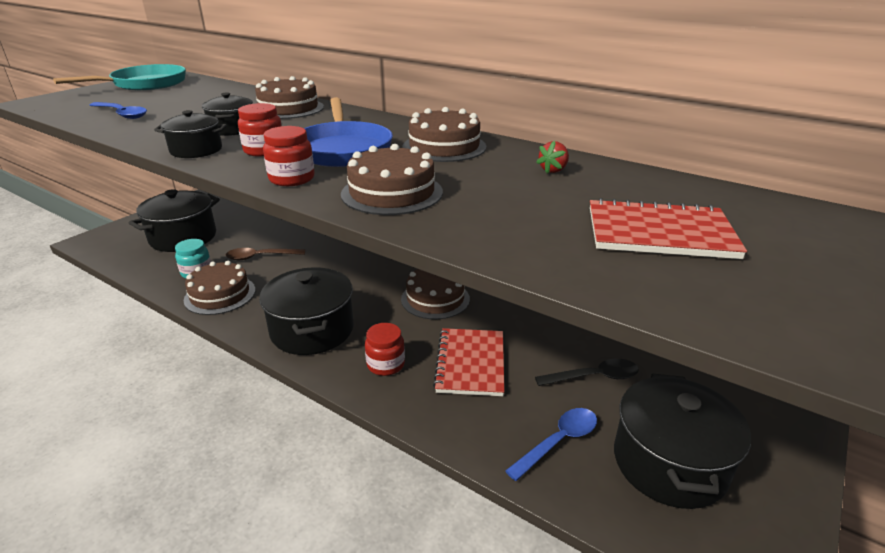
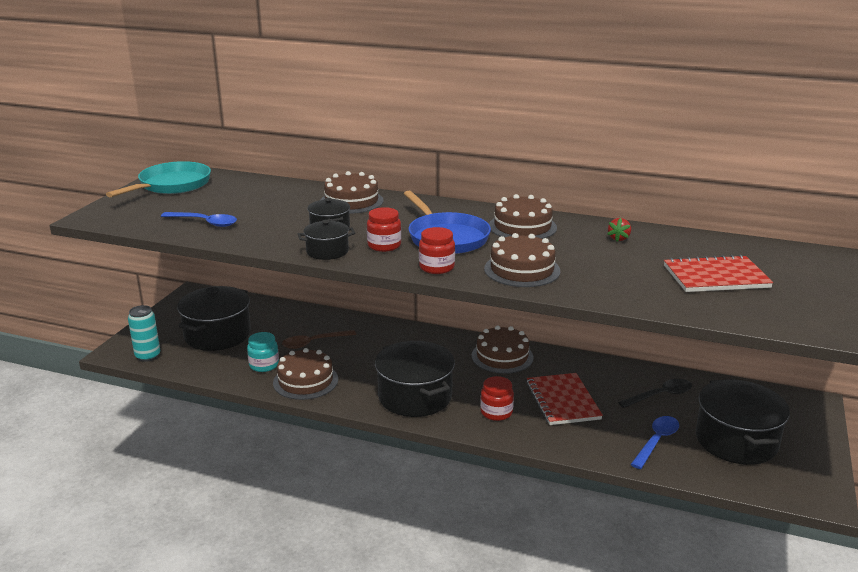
camera: 15 degrees left, 5 degrees down
(107, 249) = (148, 356): none -> turquoise can

